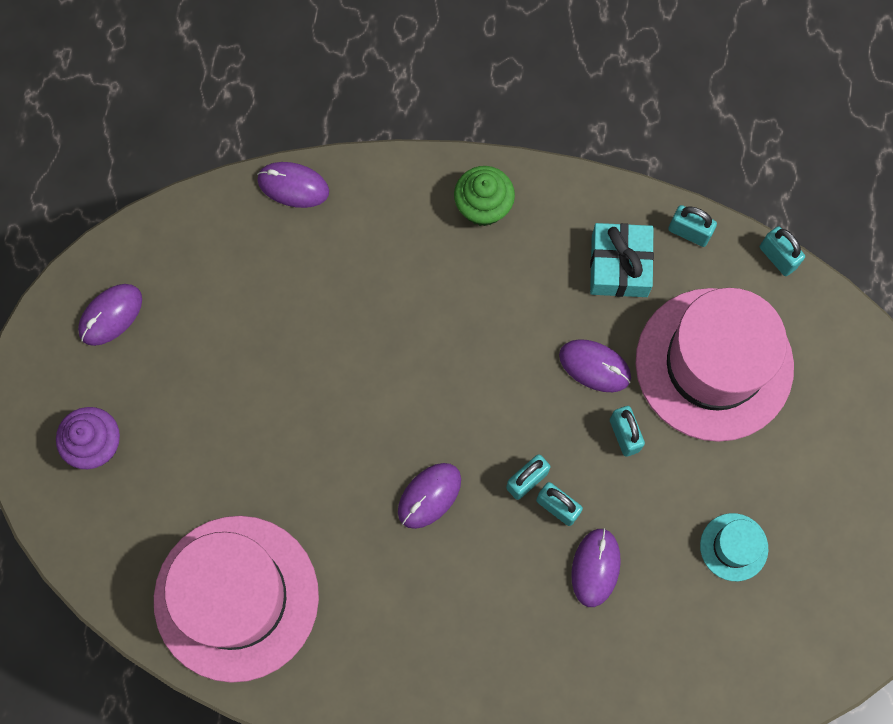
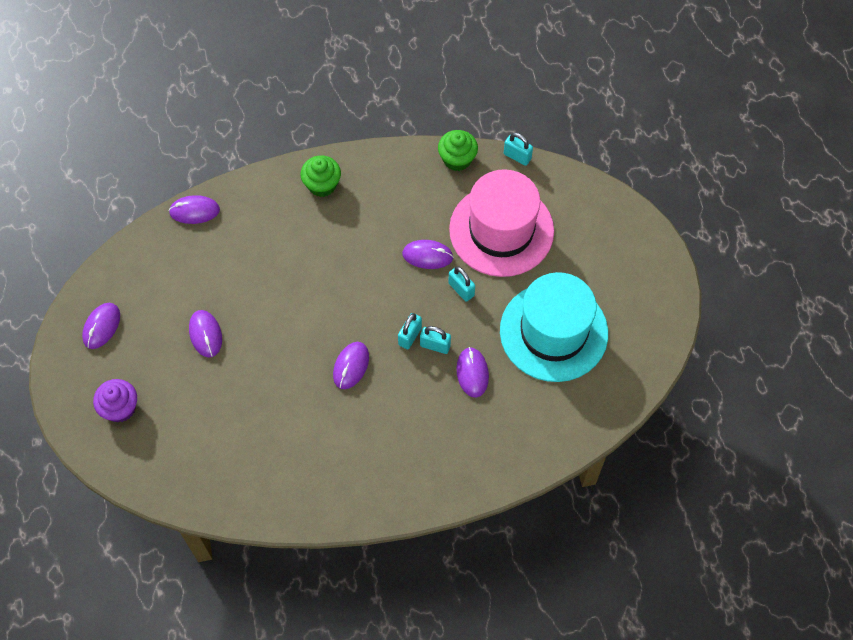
camera: 20 degrees left, 10 degrees down
(236, 598) = (248, 469): pink hat -> none
(246, 377) = (205, 334): none -> purple mouse
(619, 266) = (421, 192): turquoise gift -> none
(689, 232) = (457, 159): turquoise padlock -> green cupcake
(734, 547) = (553, 332): turquoise hat -> turquoise hat, size x2.39

